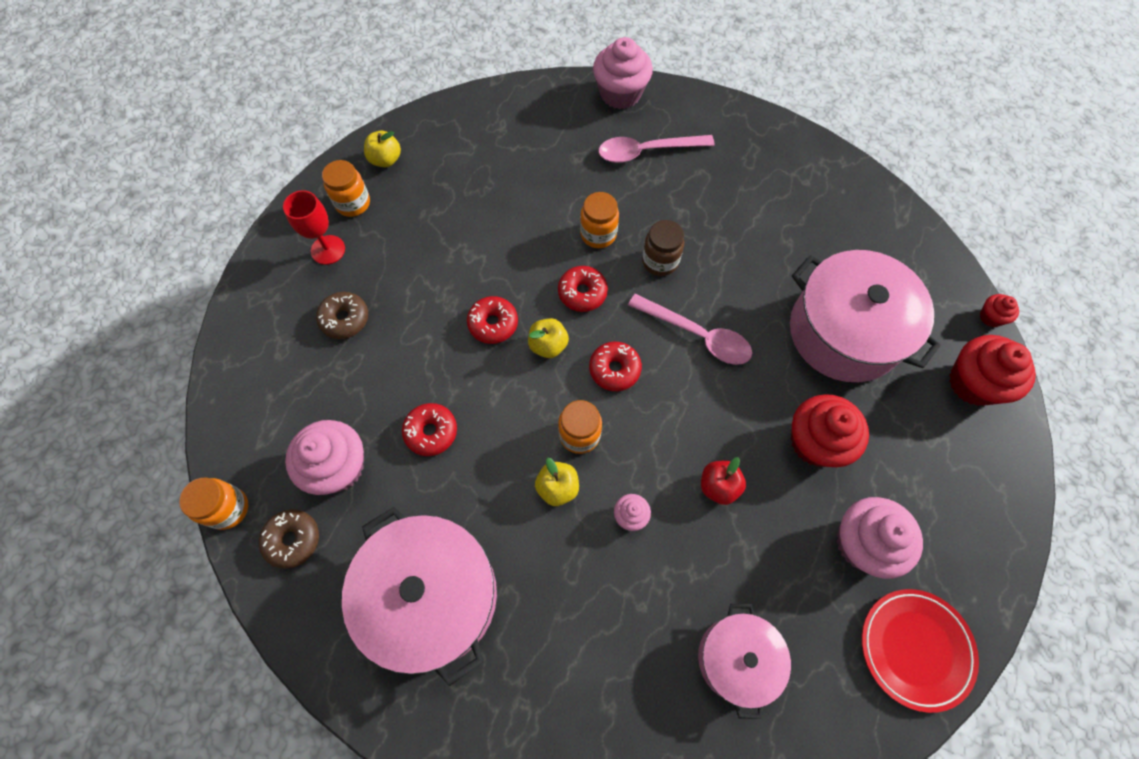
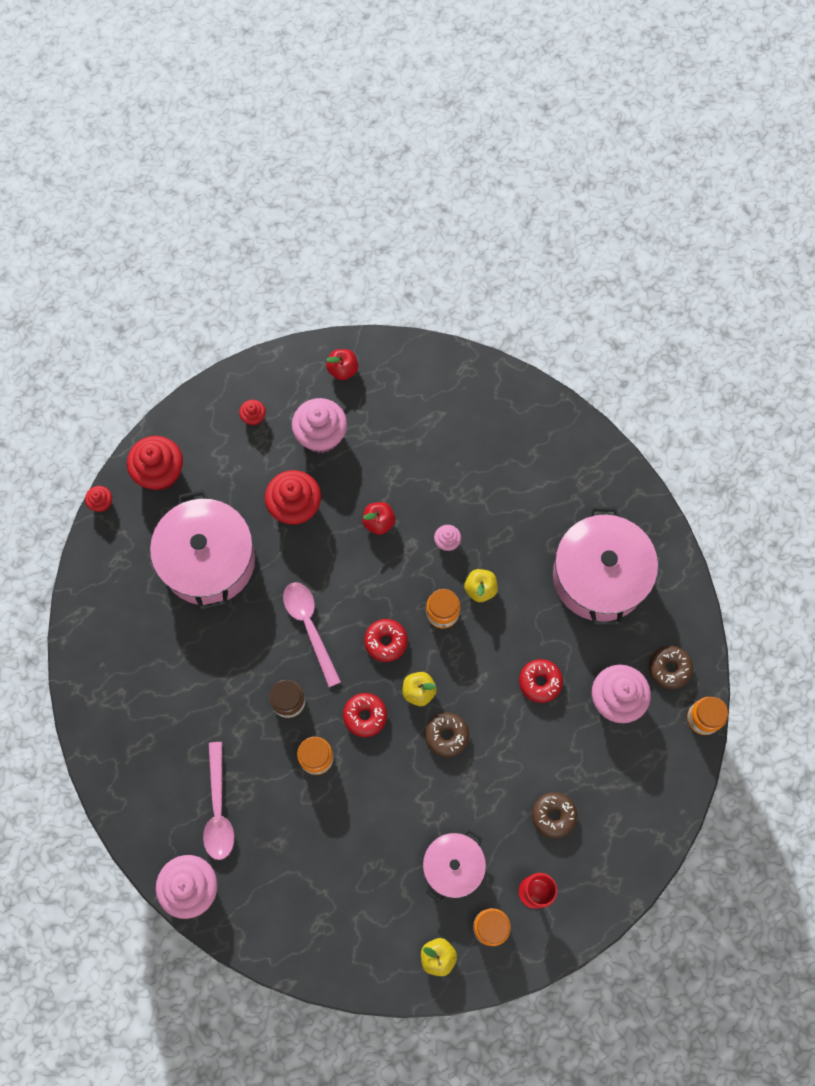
camera: 145 degrees left, 5 degrees up
(493, 324) = (446, 735): red donut -> brown donut
(647, 151) = (218, 809): pink spoon -> pink spoon turned 60 degrees clockwise
(737, 658) = (445, 429): pink pot -> pink pot (453, 866)
(915, 648) = (343, 370): red plate -> red apple
(949, 511) = (254, 417): none -> red cupcake

